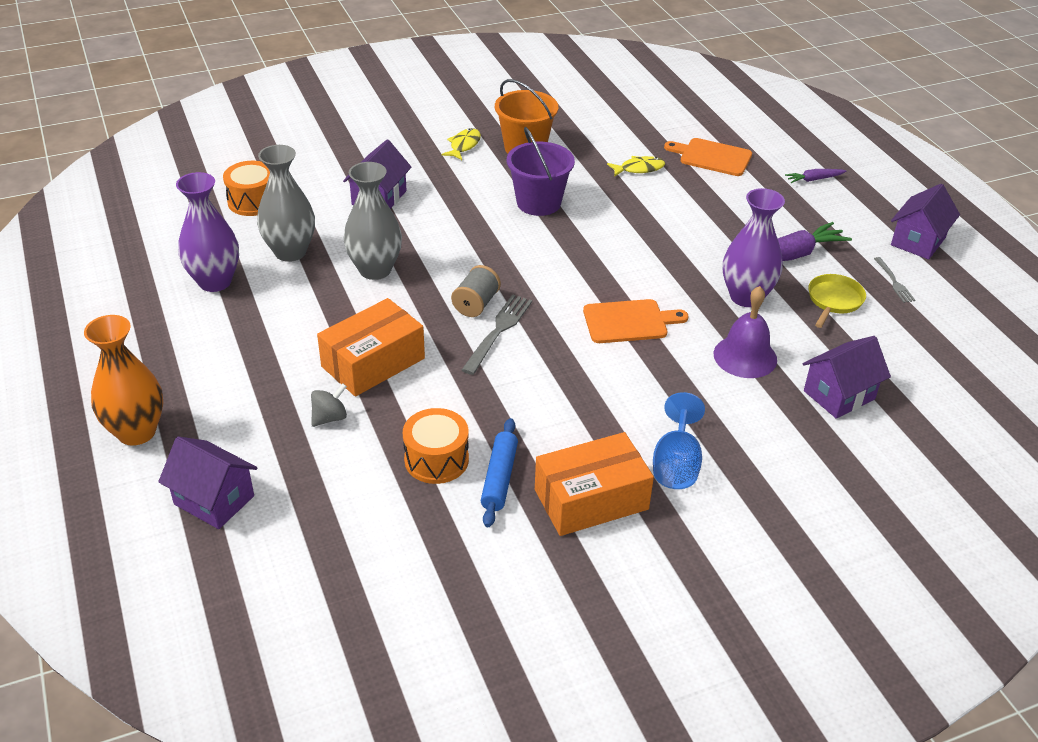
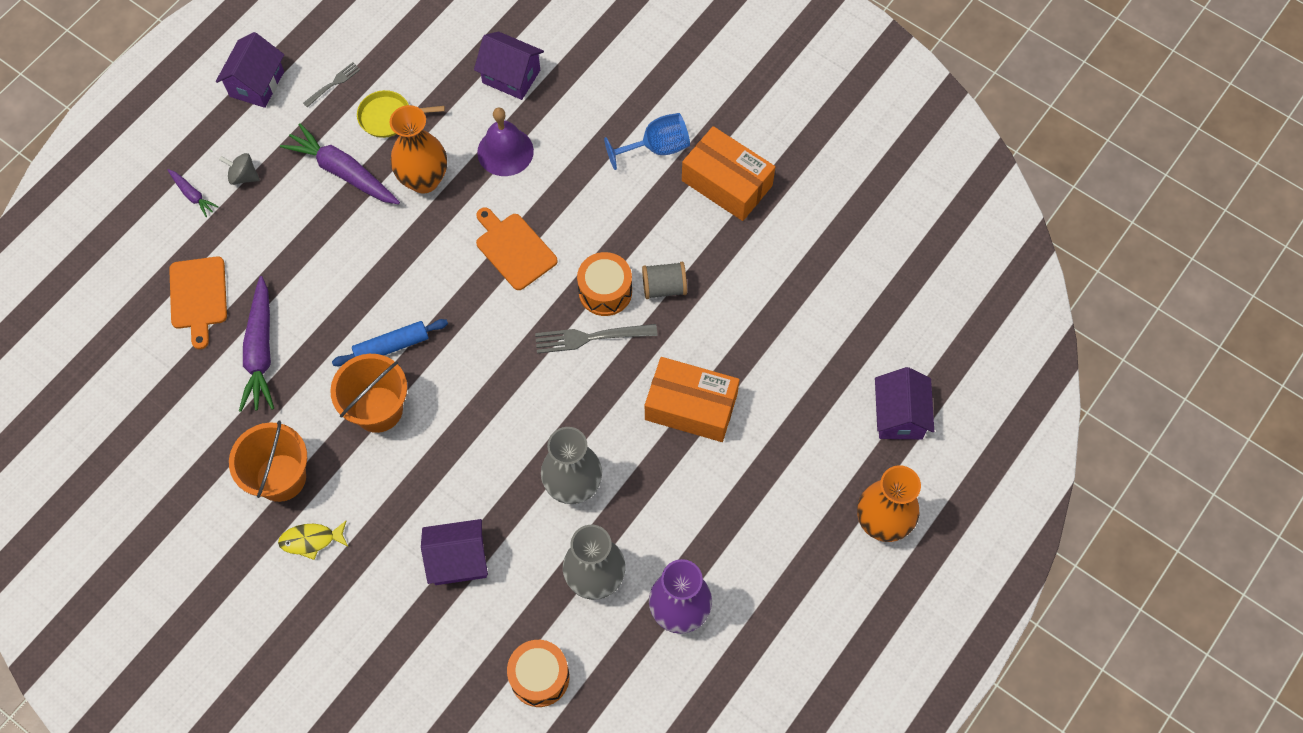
camera: 120 degrees left, 25 degrees up
(329, 418) = (771, 396): grey spinning top -> grey spinning top (243, 176)
(436, 459) = (759, 298): orange drum -> orange drum (605, 291)
(476, 304) = (567, 374): grey spool -> grey spool (664, 287)
(499, 478) = (748, 248): blue rolling pin -> blue rolling pin (391, 346)
(538, 203) = (378, 409): purple bucket -> orange bucket
(639, 169) = (261, 351): yellow fish -> purple carrot
(746, 297) = (424, 180): purple vase -> orange vase
(918, 241) = (257, 84): purple house -> purple house turned 75 degrees counterclockwise

